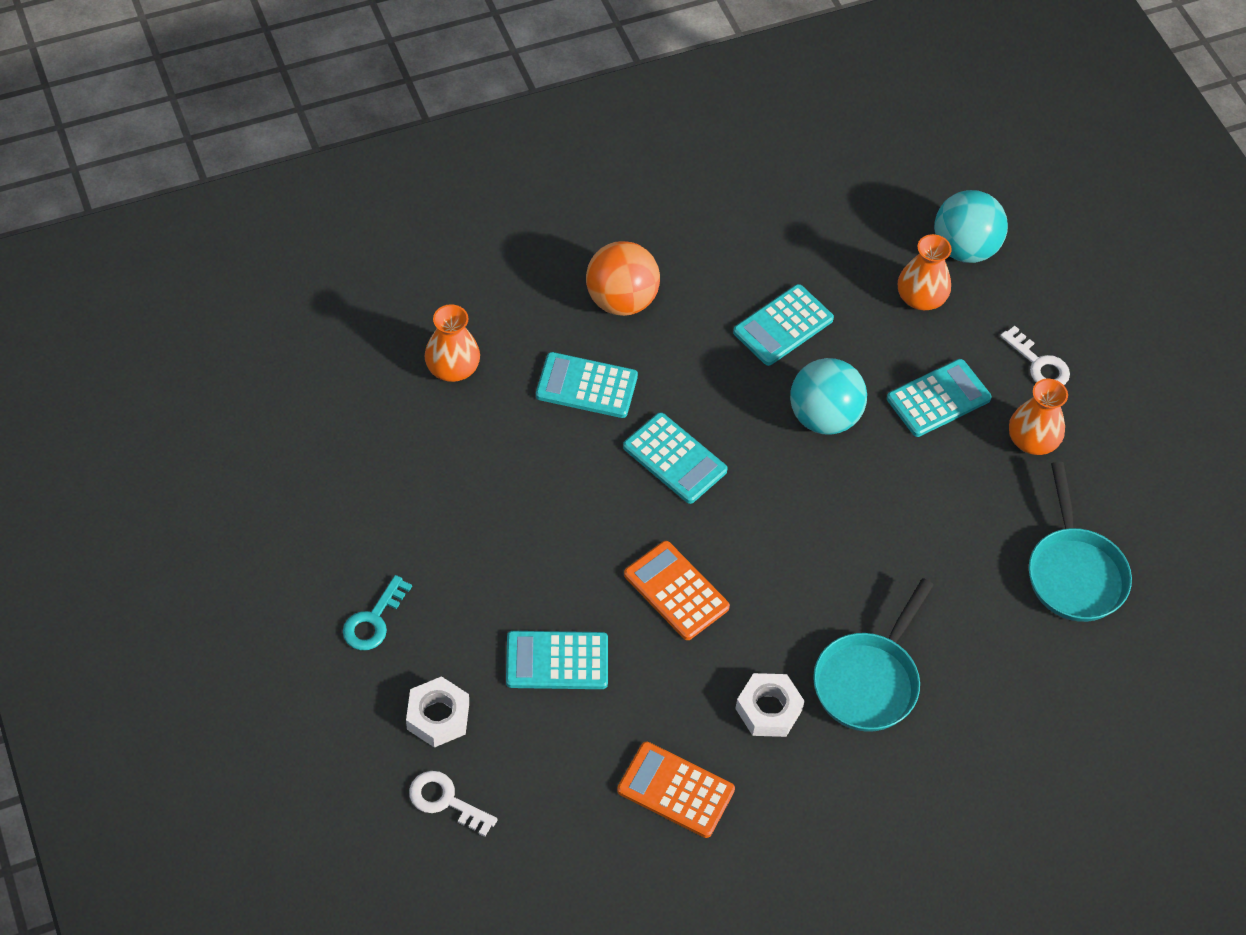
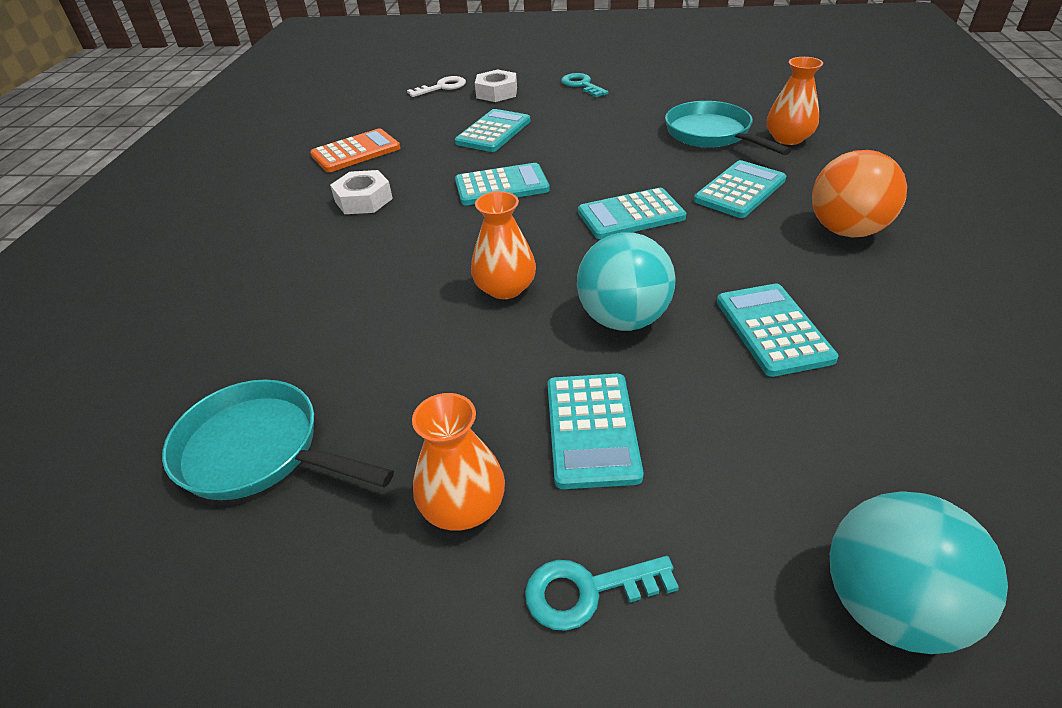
camera: 125 degrees right, 15 degrees down
(676, 591) = (501, 186): orange calculator -> turquoise calculator
(868, 681) = (326, 253): turquoise pan -> turquoise pan (711, 134)
(921, 297) = (784, 488): orange vase -> orange vase (505, 288)
(1039, 364) = (587, 591): white key -> turquoise key

